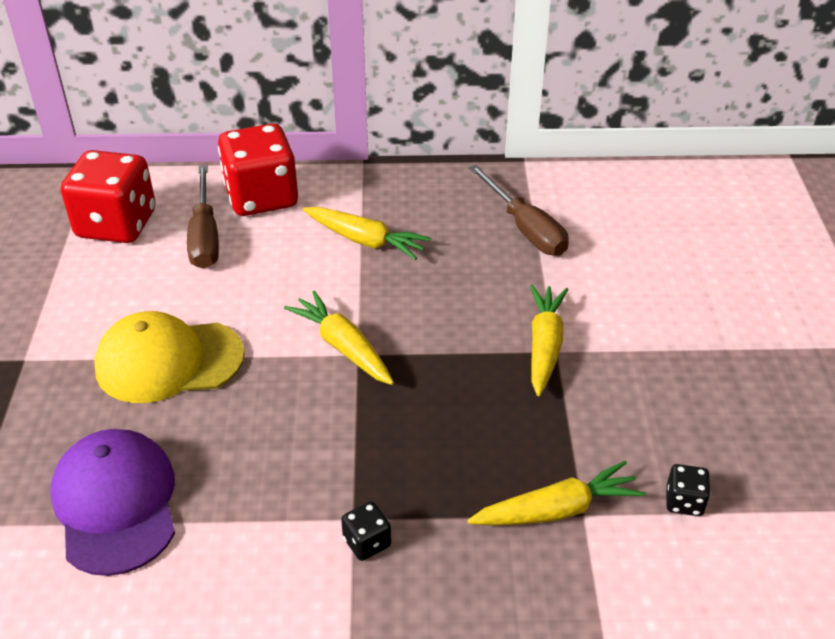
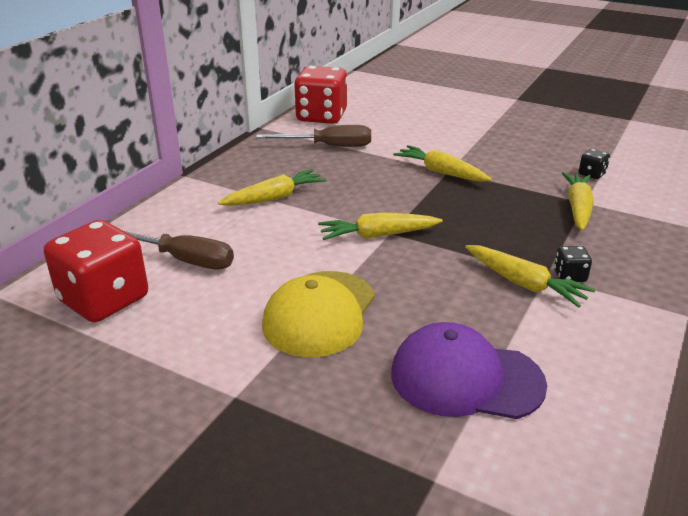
camera: 60 degrees left, 10 degrees down
(261, 197) = (167, 223): red dice -> red dice (321, 117)
(320, 503) = (524, 284): none -> yellow carrot

